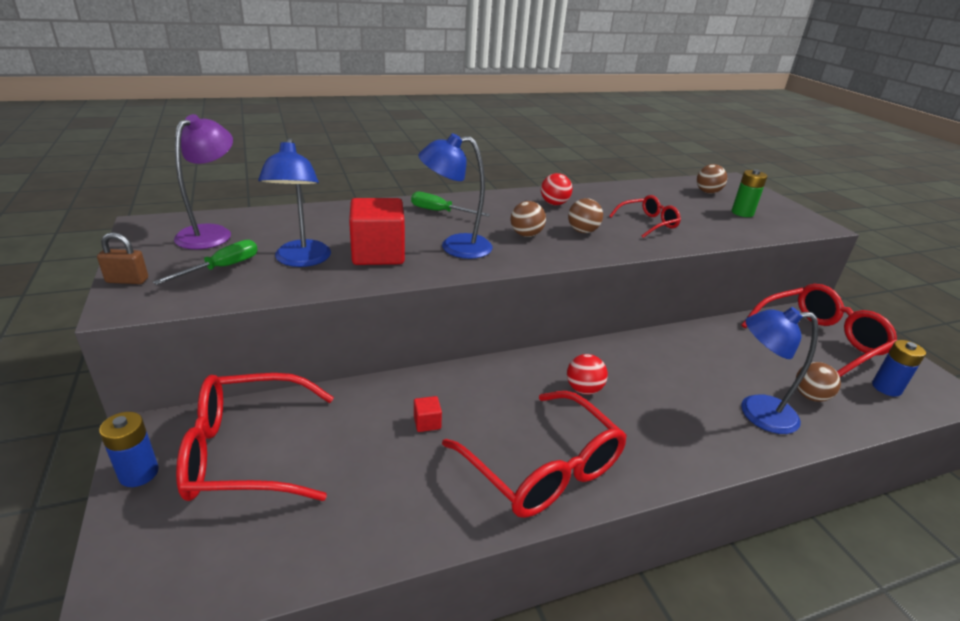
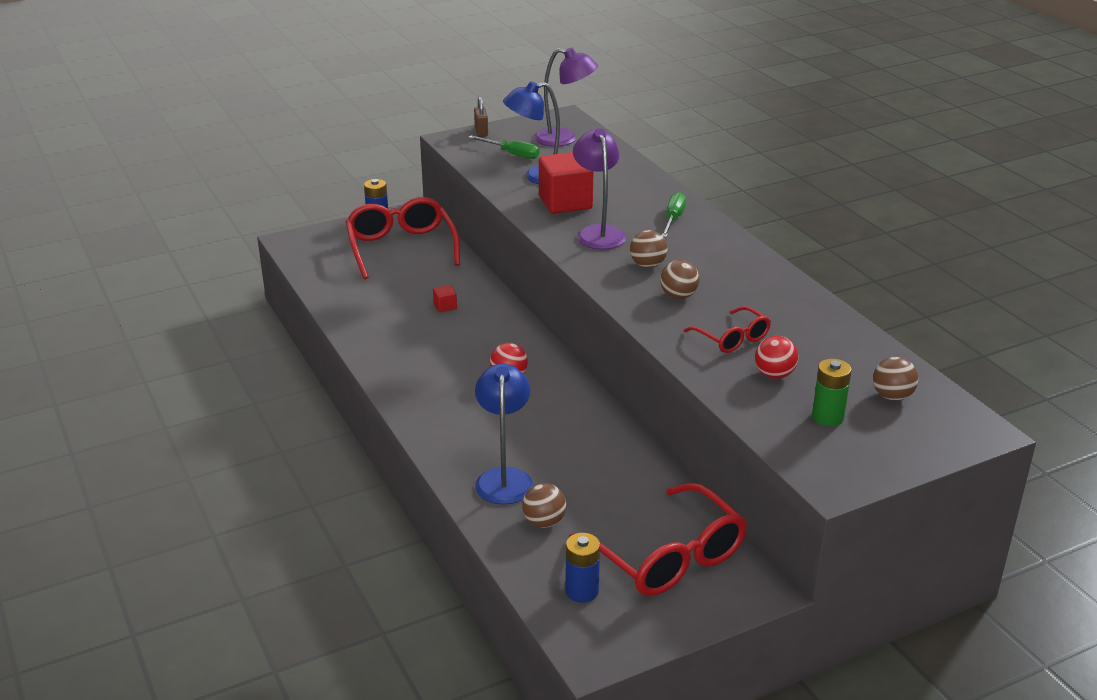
camera: 85 degrees right, 0 degrees up
(455, 247) = (598, 233): blue lamp -> purple lamp
(543, 468) = (406, 358): red glasses -> none
(554, 204) = (746, 279): red ball -> red ball (774, 374)

